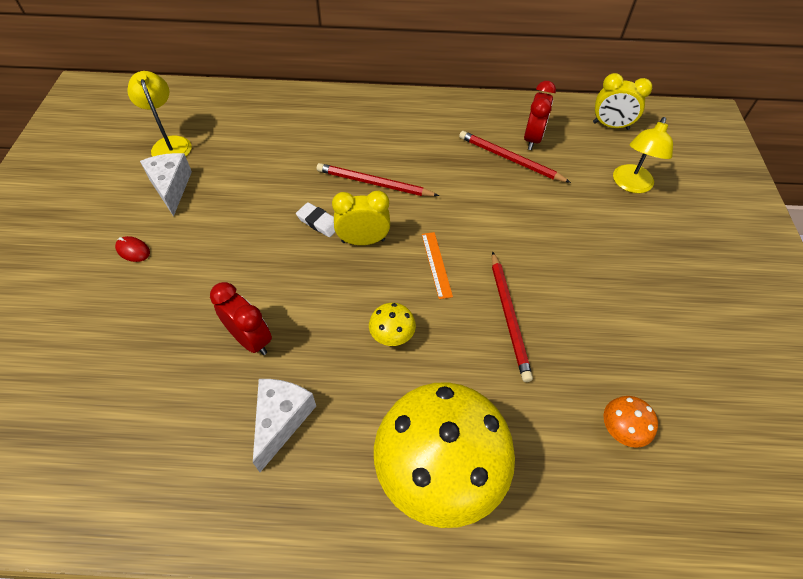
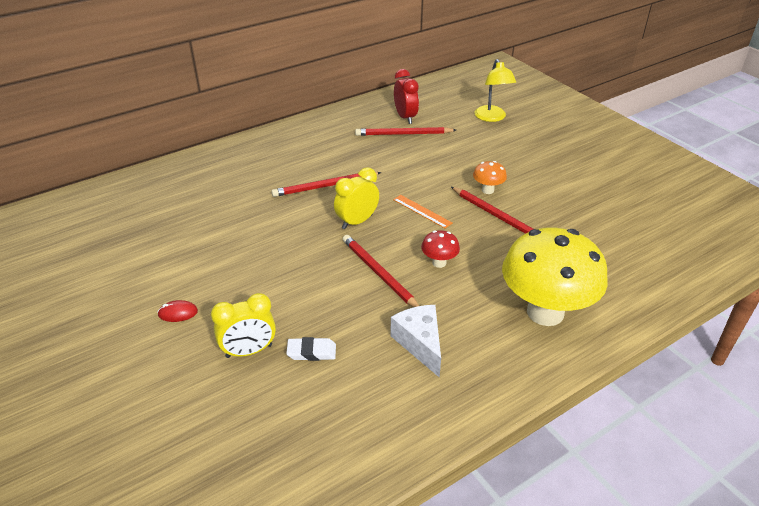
camera: 35 degrees left, 15 degrees down
(170, 144) = (120, 233): yellow lamp -> none
(171, 187) = (159, 260): white cheese -> none
(250, 340) = (344, 314): red clock -> none
(319, 222) = (311, 226): white eraser -> white eraser (311, 352)
(324, 313) = (379, 273): none -> red pencil
(392, 337) = (439, 263): yellow mushroom -> red mushroom
(610, 126) = (446, 91): yellow clock -> yellow clock (249, 351)
(620, 431) = (615, 238): orange mushroom -> orange mushroom (487, 190)

